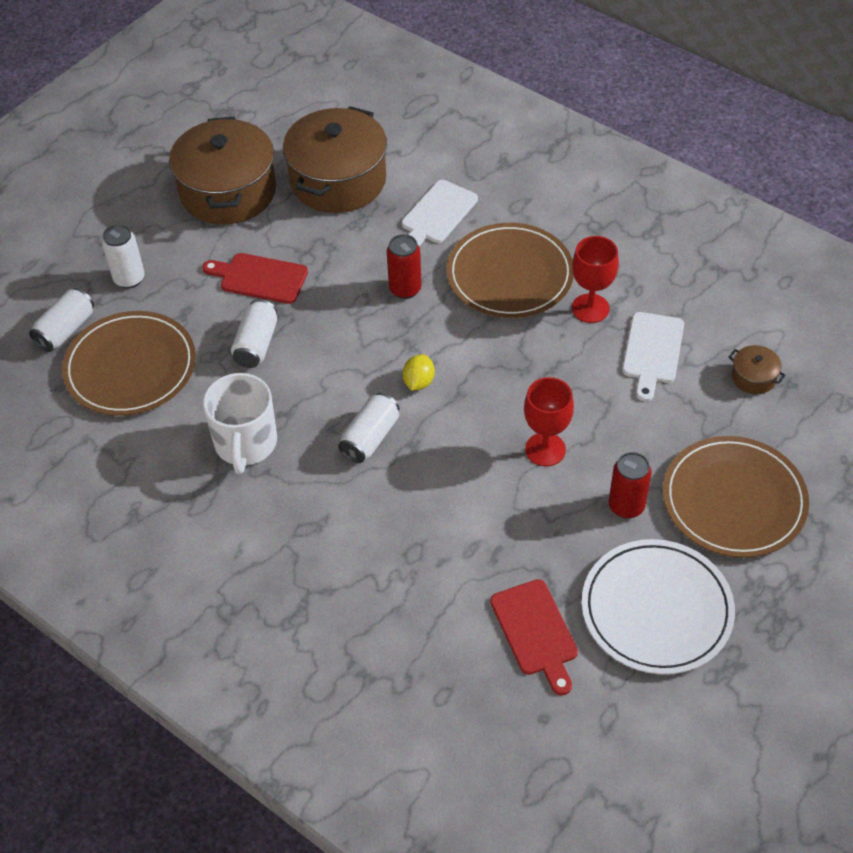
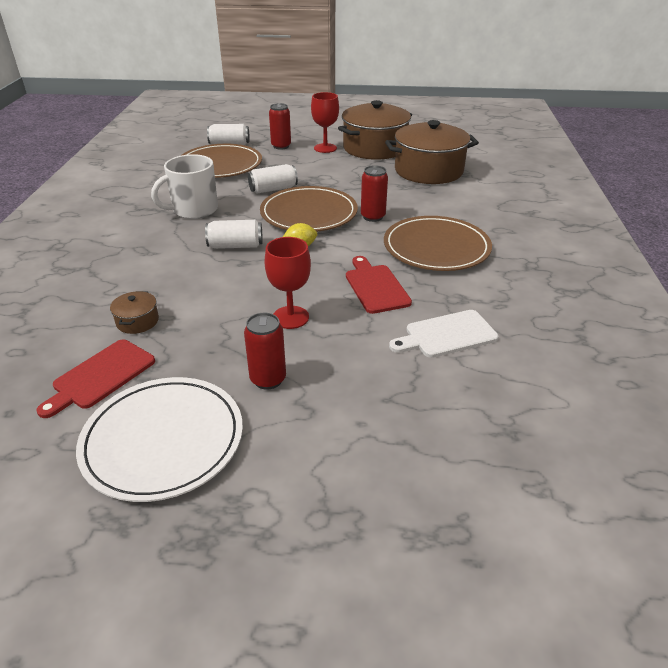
camera: 55 degrees right, 15 degrees down
(129, 279) = (281, 146): white can -> red can
(260, 278) = (324, 174): red cutting board -> red cutting board (376, 287)
(437, 215) = (449, 206): white cutting board -> none
(590, 308) = (451, 290): red goblet -> red goblet (325, 148)
(734, 500) = (331, 446): brown plate -> brown plate (309, 213)
(753, 377) = (490, 405): brown pot -> brown pot (137, 321)

